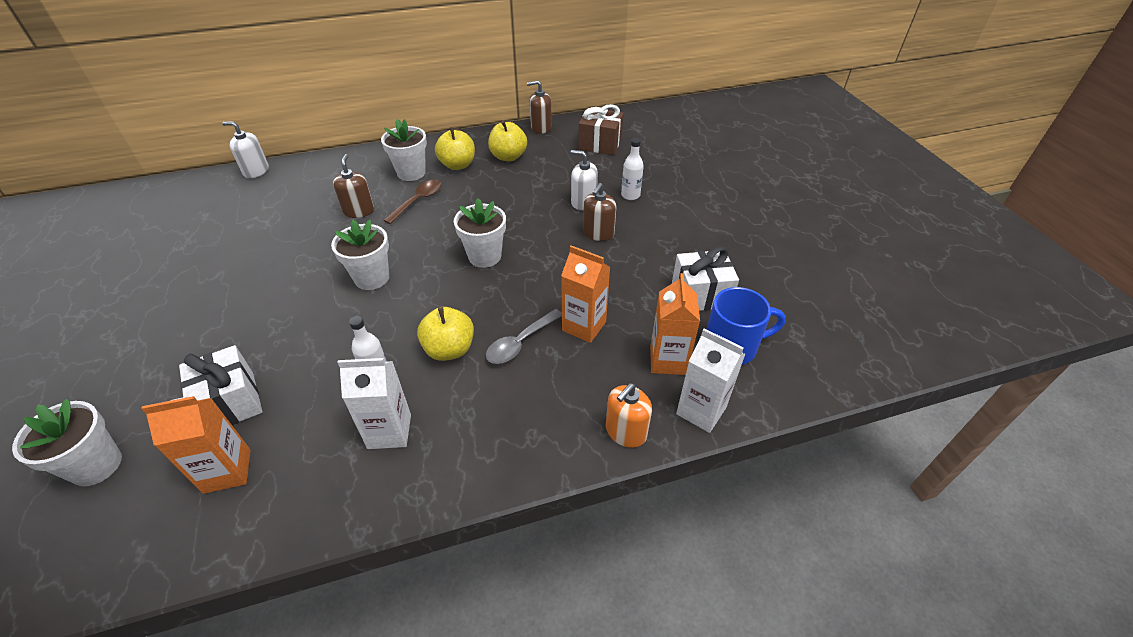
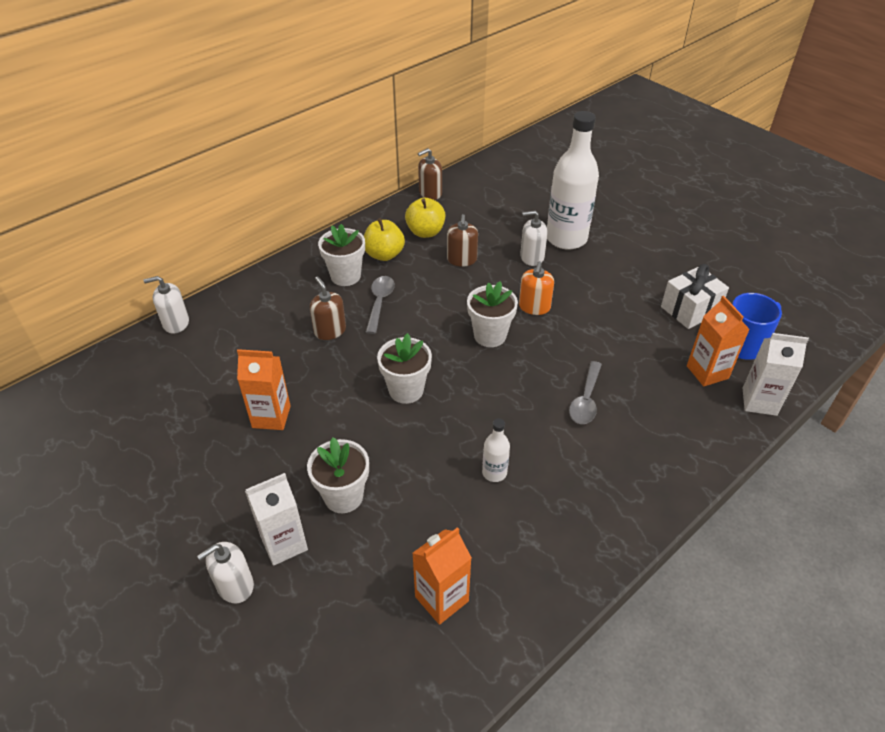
camera: 25 degrees left, 0 degrees up
(94, 385) = (235, 585): none -> white soap dispenser
(96, 465) = (317, 647): white flower pot -> white flower pot (343, 496)
(231, 402) = (386, 545): white gift -> none
(389, 431) = (546, 511): white carton -> white carton (284, 543)
(418, 201) = (380, 302): brown spoon -> grey spoon
(449, 349) = (533, 427): yellow apple -> none
(584, 326) = (623, 367): orange carton -> orange carton (271, 417)
(598, 233) = (568, 282): brown soap dispenser -> brown soap dispenser (462, 259)
(600, 144) = (499, 195): brown gift -> none
(626, 432) = (721, 438): orange soap dispenser -> orange soap dispenser (534, 307)
(630, 195) = (566, 238): white bottle -> white bottle, size x2.24

